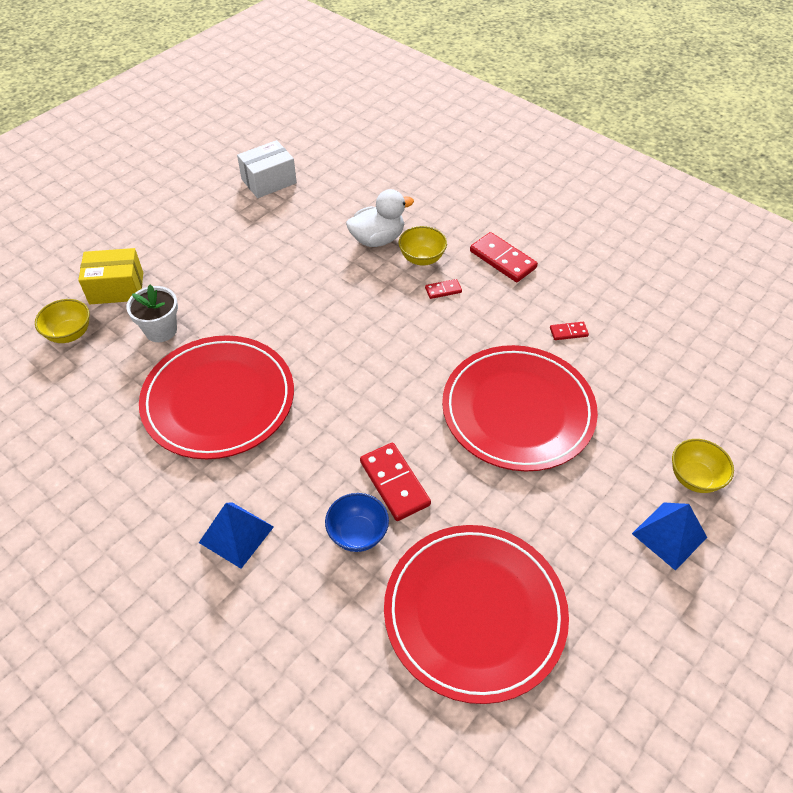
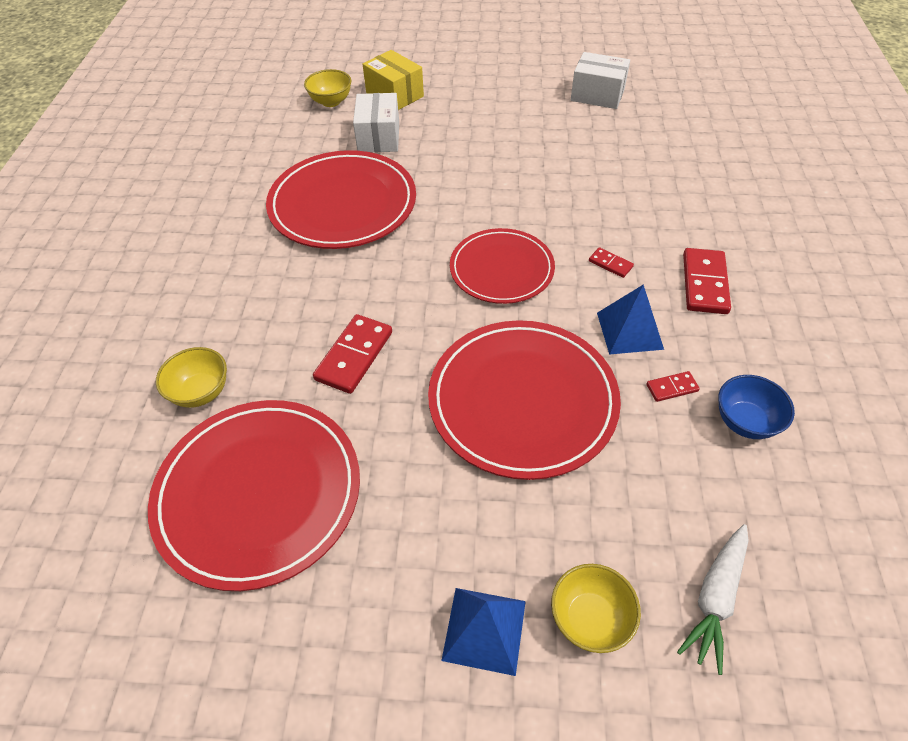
camera: 55 degrees right, 0 degrees up
(161, 330) = (379, 137): white flower pot -> white box
(236, 534) = (225, 289): blue pyramid -> blue pyramid (629, 330)
(357, 534) = (281, 361): blue bowl -> blue bowl (745, 422)
(377, 239) = (617, 189): white duck -> none
(391, 348) = (501, 269): none -> red plate
(422, 258) = (631, 228): yellow bowl -> yellow bowl (201, 392)
(568, 332) = (672, 388): red domino -> red domino turned 60 degrees counterclockwise
(717, 413) = (715, 598): none -> white carrot

